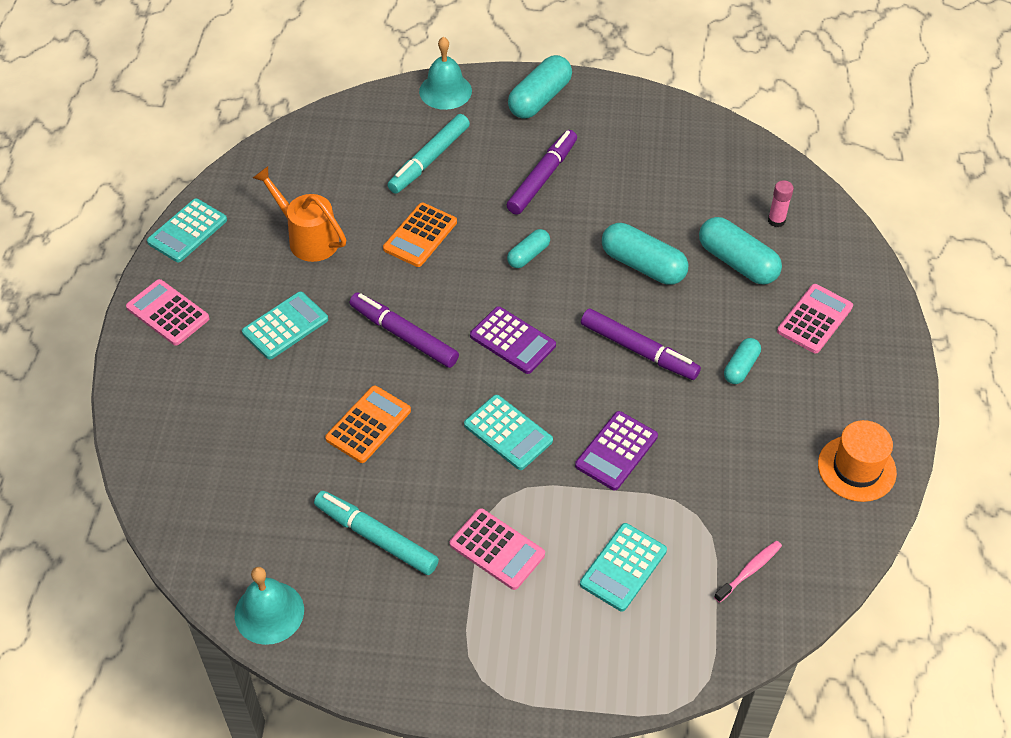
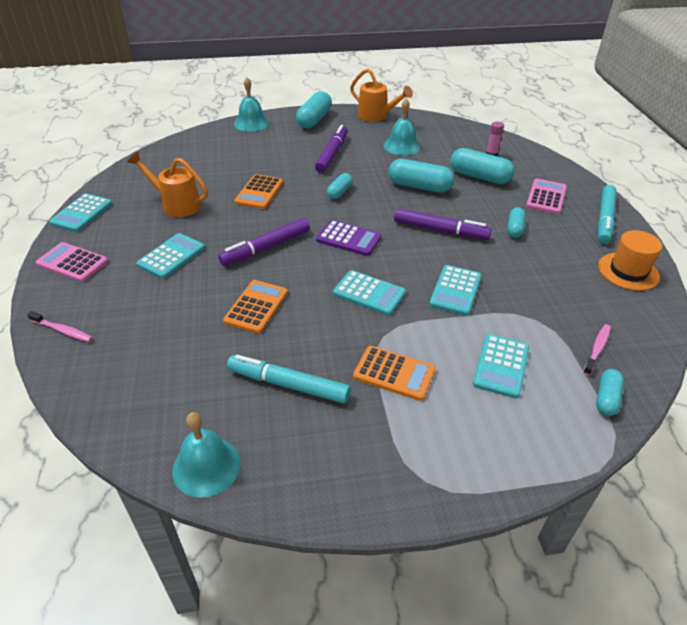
camera: 15 degrees left, 10 degrees down
(147, 412) = (62, 330): none -> pink toothbrush
(403, 335) = (266, 248): purple marker -> purple marker turned 60 degrees counterclockwise
(429, 160) = (252, 155): turquoise marker -> turquoise marker (604, 219)
(497, 549) = (394, 373): pink calculator -> orange calculator
(616, 451) = (455, 290): purple calculator -> turquoise calculator
(636, 107) = (376, 116): none -> orange watering can
(650, 178) = (402, 146): none -> turquoise bell
(724, 635) = (606, 398): none -> turquoise capsule

